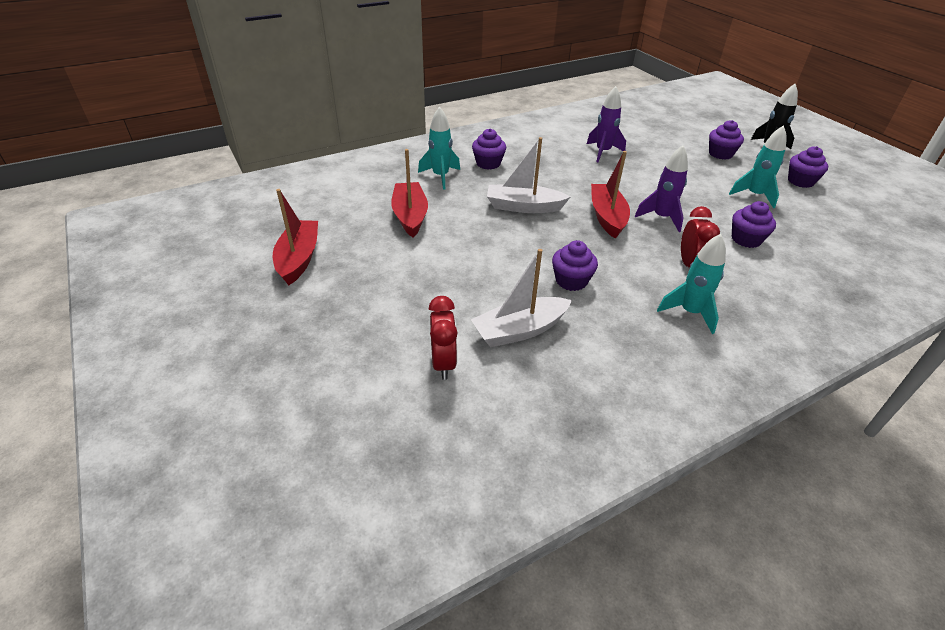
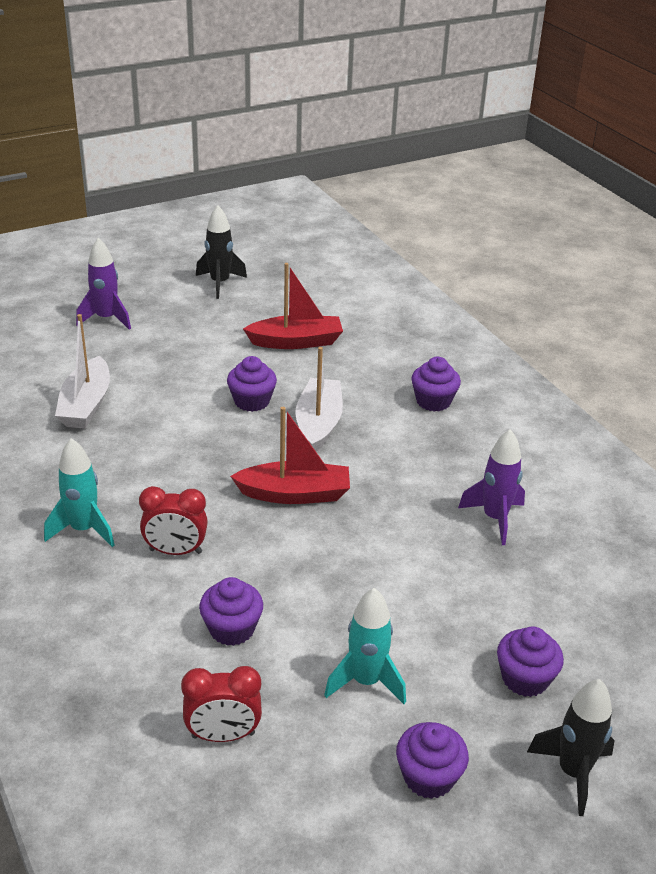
camera: 90 degrees right, 5 degrees down
(299, 259) = (220, 283): red boat -> black rocket
(440, 177) = (390, 362): turquoise rocket -> none
(443, 363) = (55, 361): red clock -> red clock (223, 735)
(520, 330) = (86, 404): white boat -> white boat turned 150 degrees counterclockwise
(571, 281) = (159, 446): purple cupcake -> purple cupcake (252, 401)
(661, 218) = (292, 547): purple rocket -> purple rocket (106, 319)

